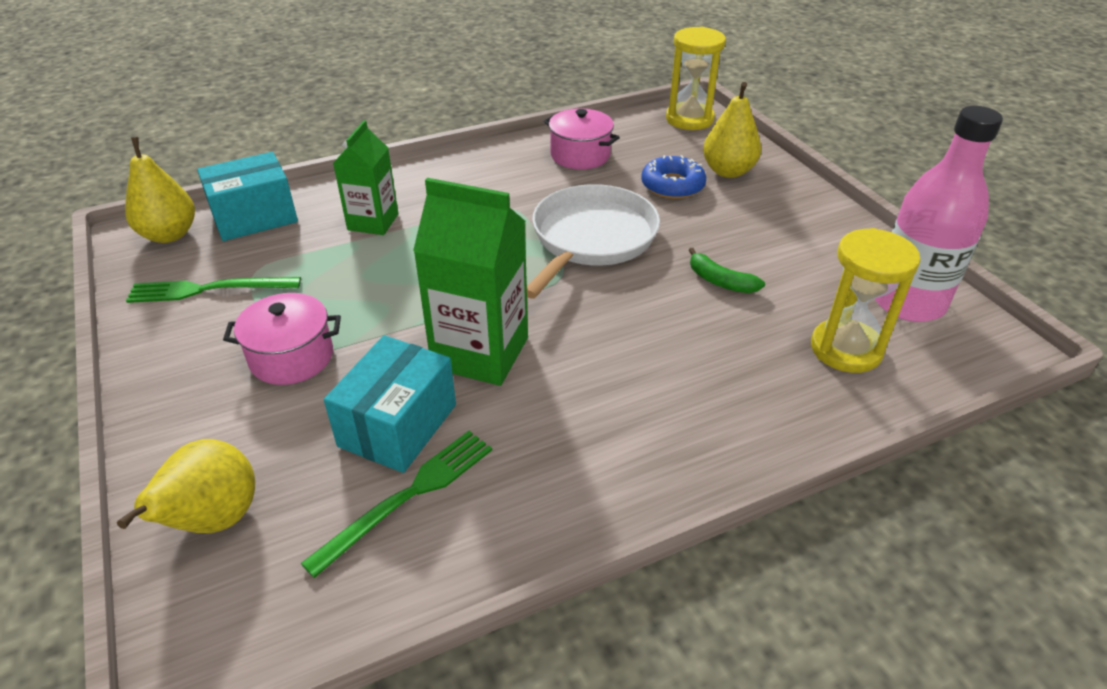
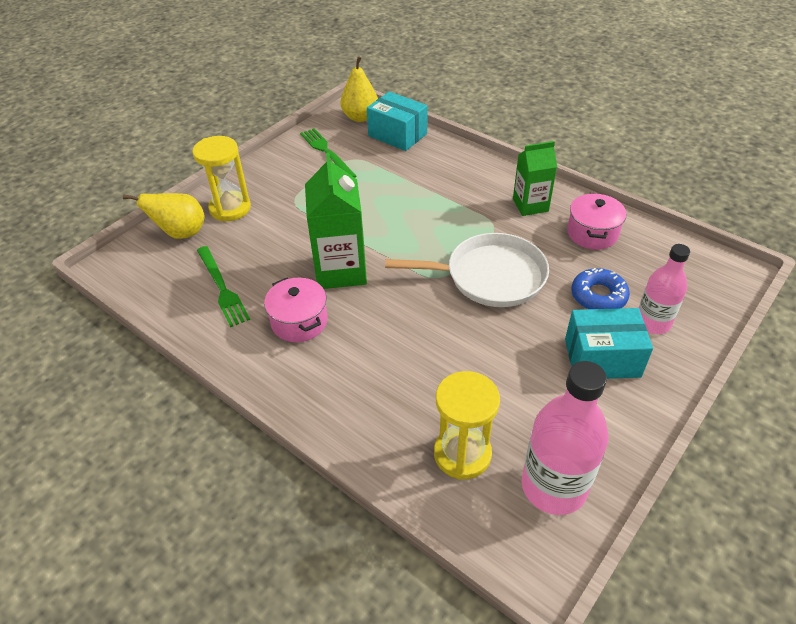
camera: 65 degrees right, 5 degrees up
(292, 357) = (294, 204): pink pot -> pink pot (299, 321)
(373, 222) = (429, 177): green carton -> green carton (530, 205)
(398, 425) = (267, 263): turquoise box -> turquoise box (602, 358)
(408, 496) = (222, 288): green fork -> green fork turned 45 degrees clockwise
(689, 119) = (716, 275): yellow hourglass -> yellow hourglass (230, 208)
(720, 281) = (492, 359): green banana -> none
(728, 171) = (652, 322): yellow pear -> pink bottle

